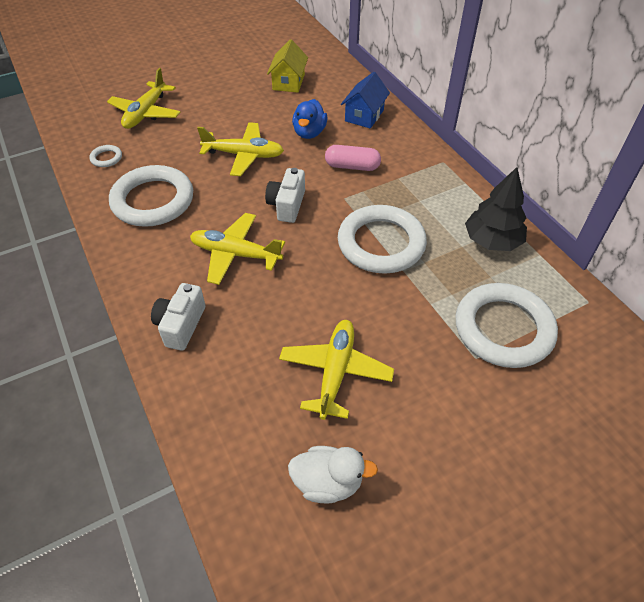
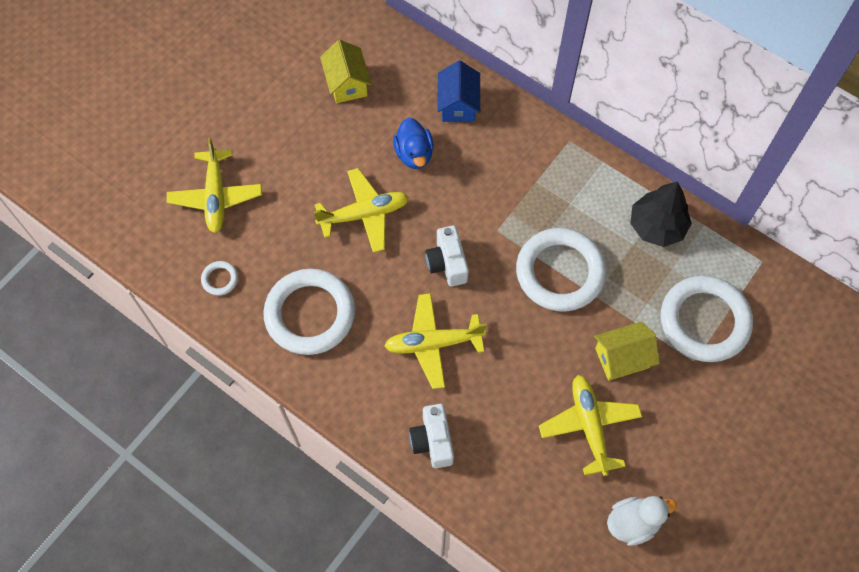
camera: 25 degrees left, 15 degrees up
(352, 166) = (483, 185): pink capsule -> none
(402, 328) = (622, 358): none -> yellow house

